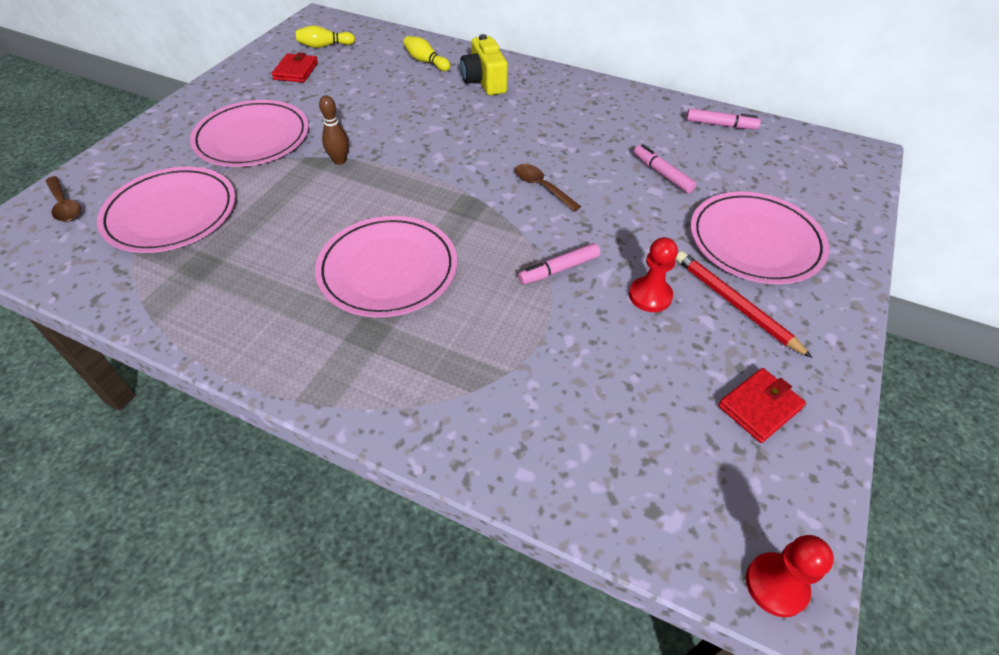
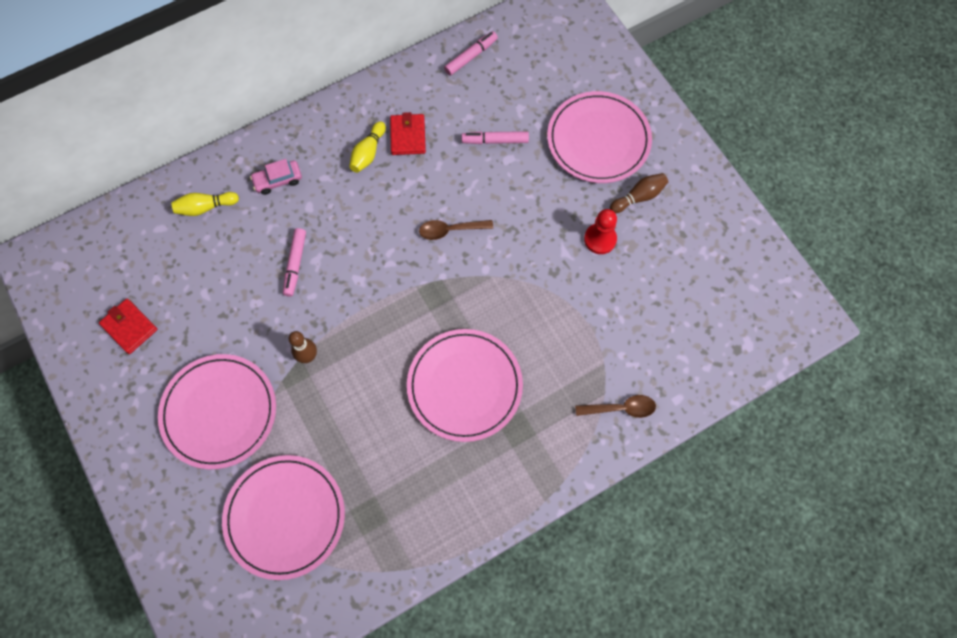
camera: 55 degrees left, 20 degrees up
(65, 205) = (209, 601): brown spoon -> brown spoon (620, 408)
(325, 46) = (100, 279): yellow bowling pin -> yellow bowling pin (368, 153)
(484, 81) = (278, 180): yellow camera -> pink car
(559, 269) = (540, 276): pink marker -> pink marker (295, 264)
(735, 304) = (639, 197): red pencil -> brown bowling pin
(759, 407) = (713, 247): red wallet -> red wallet (408, 136)
(776, 585) = (804, 323): red pawn -> none

